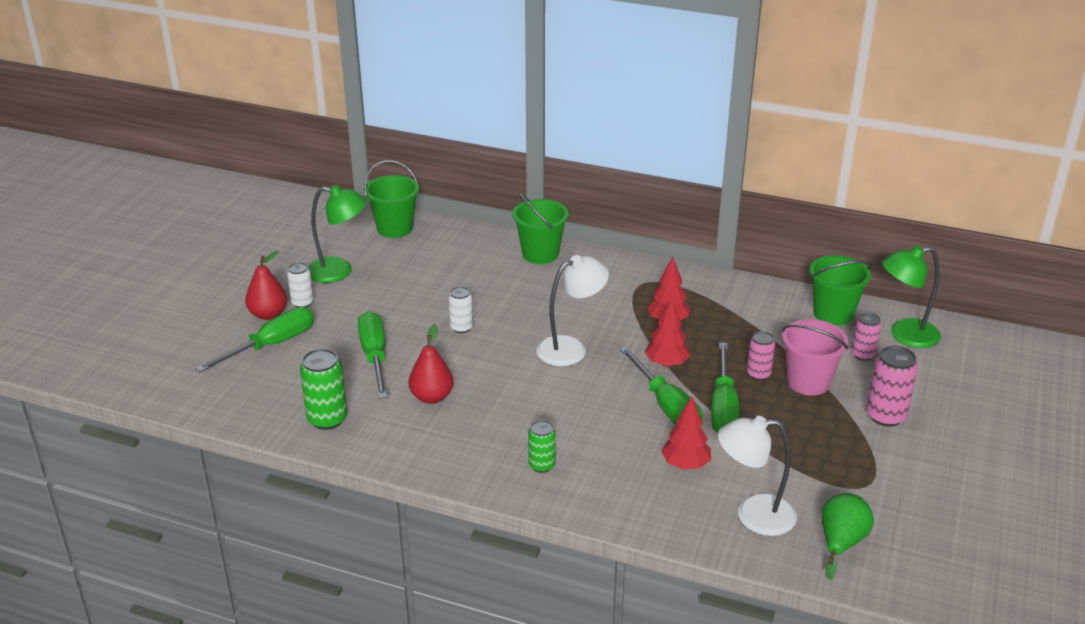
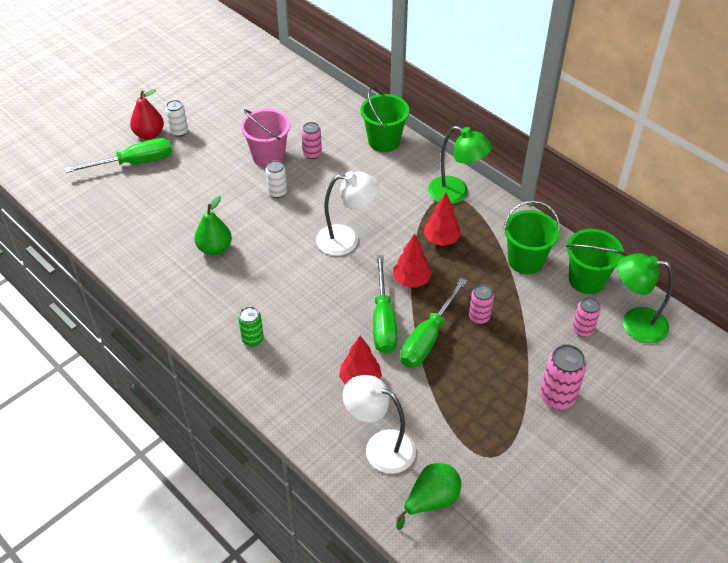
camera: 25 degrees right, 15 degrees up
(327, 419) = (131, 242): green can -> none
(339, 271) = (223, 111): green lamp -> green lamp (455, 194)
(374, 356) = (198, 197): green screwdriver -> none
(394, 228) = (289, 82): green bucket -> green bucket (525, 261)
(432, 397) = (215, 248): red pear -> green pear
(472, 284) = (312, 154): none -> pink can
(808, 382) = (515, 340): pink bucket -> pink bucket (268, 156)

